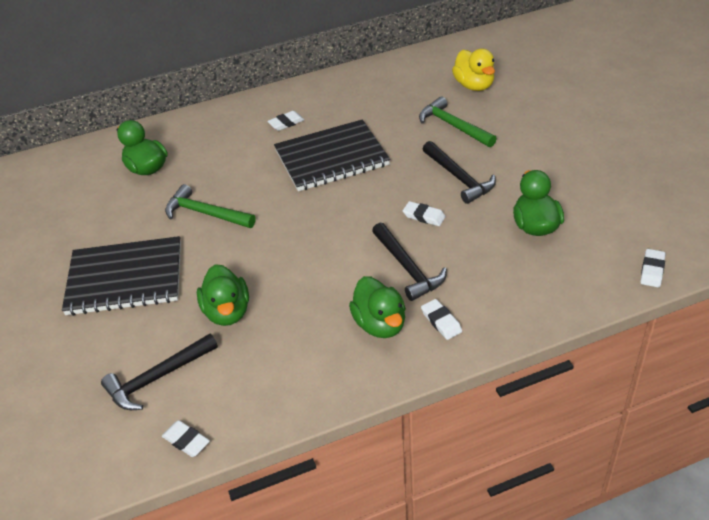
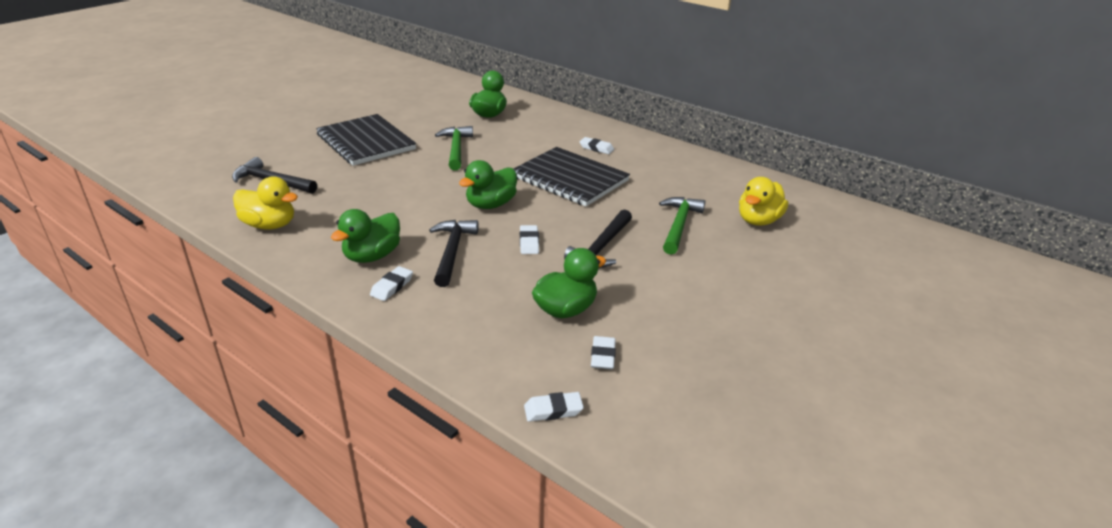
camera: 55 degrees right, 10 degrees down
(186, 441) = (214, 209): white eraser -> white eraser (603, 356)
(227, 312) = (351, 187): green duck -> green duck (490, 205)
(261, 394) = (270, 225): none -> yellow duck
(407, 268) = (452, 252): black hammer -> black hammer turned 150 degrees clockwise

